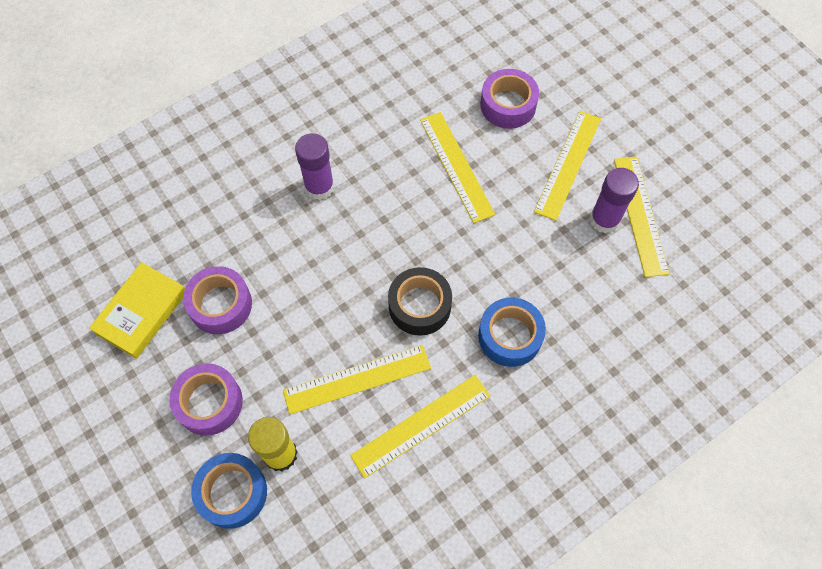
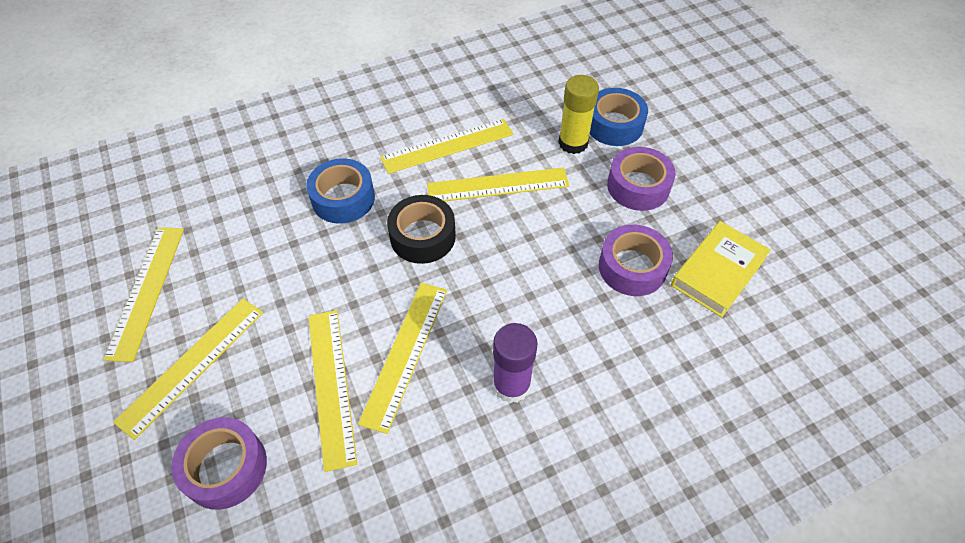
camera: 170 degrees left, 10 degrees down
(407, 198) = (405, 353): none -> yellow ruler
(604, 220) = (189, 292): purple glue stick -> none

